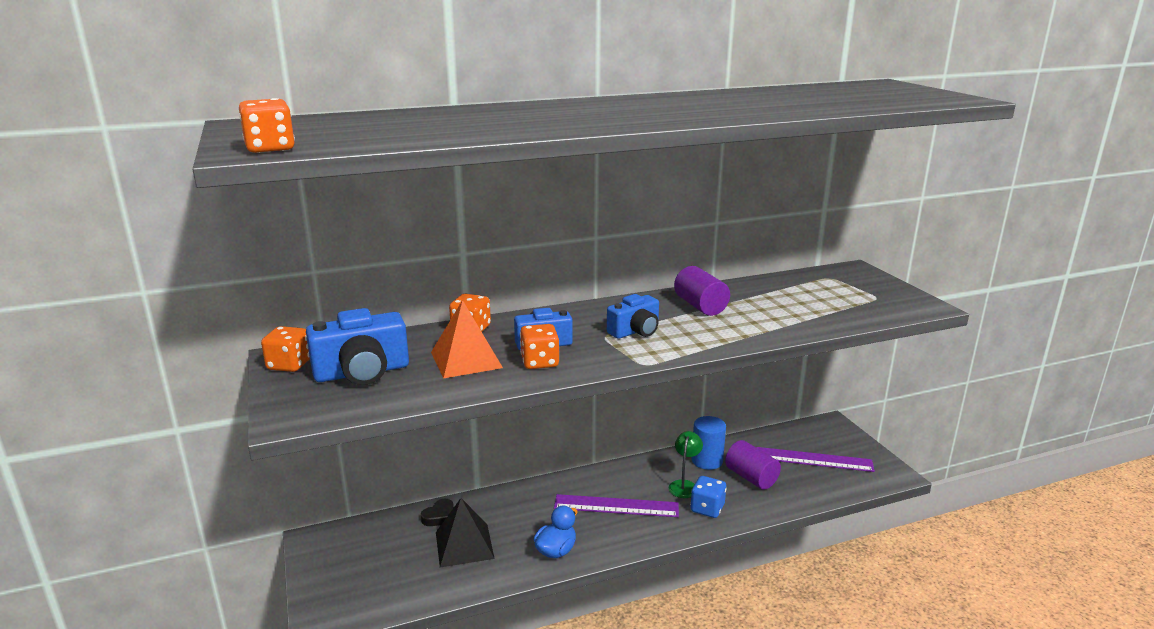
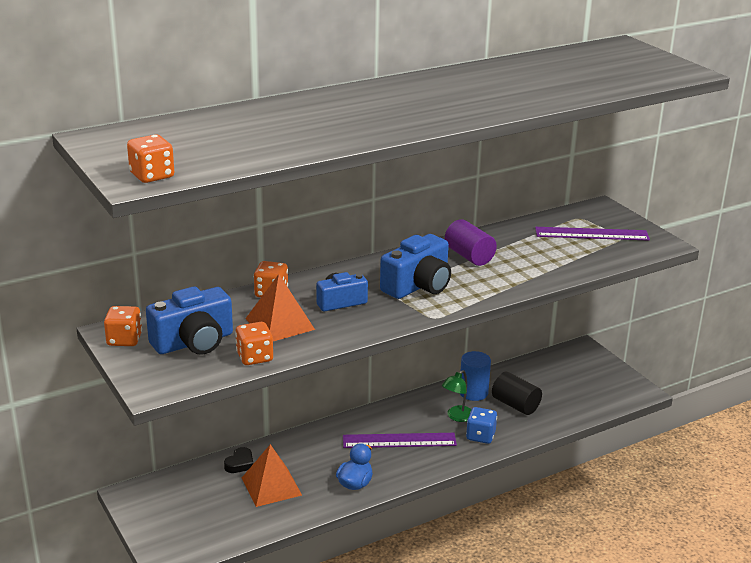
camera: 10 degrees left, 5 degrees up
(464, 545) = (271, 486): black pyramid -> orange pyramid
(539, 362) = (345, 322): orange dice -> orange dice (254, 357)
(635, 331) = (418, 286): blue camera -> blue camera, size x1.55
(684, 485) = (457, 417): green lamp -> green lamp turned 150 degrees counterclockwise
(751, 477) = (515, 405): purple cylinder -> black cylinder
(813, 459) = (569, 384): purple ruler -> purple ruler (591, 234)

